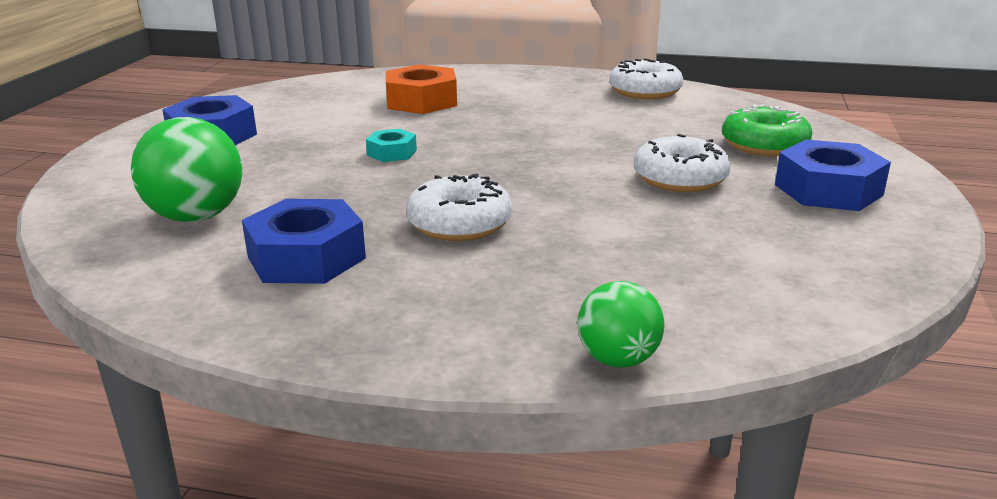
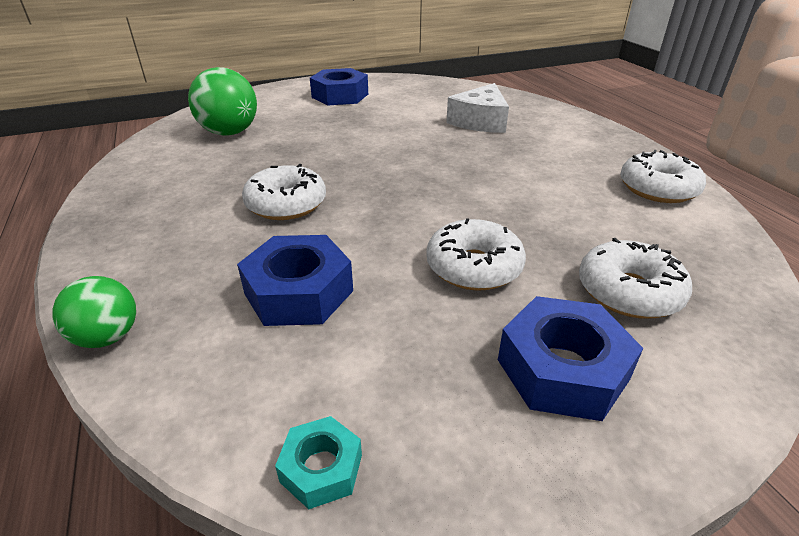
camera: 55 degrees right, 10 degrees up
(306, 257) = (200, 177): blue nut -> blue nut (299, 292)
(392, 153) = (377, 145): turquoise nut -> turquoise nut (321, 468)
(421, 101) = (480, 121): orange nut -> white cheese
(764, 145) = (628, 292): green donut -> white donut

